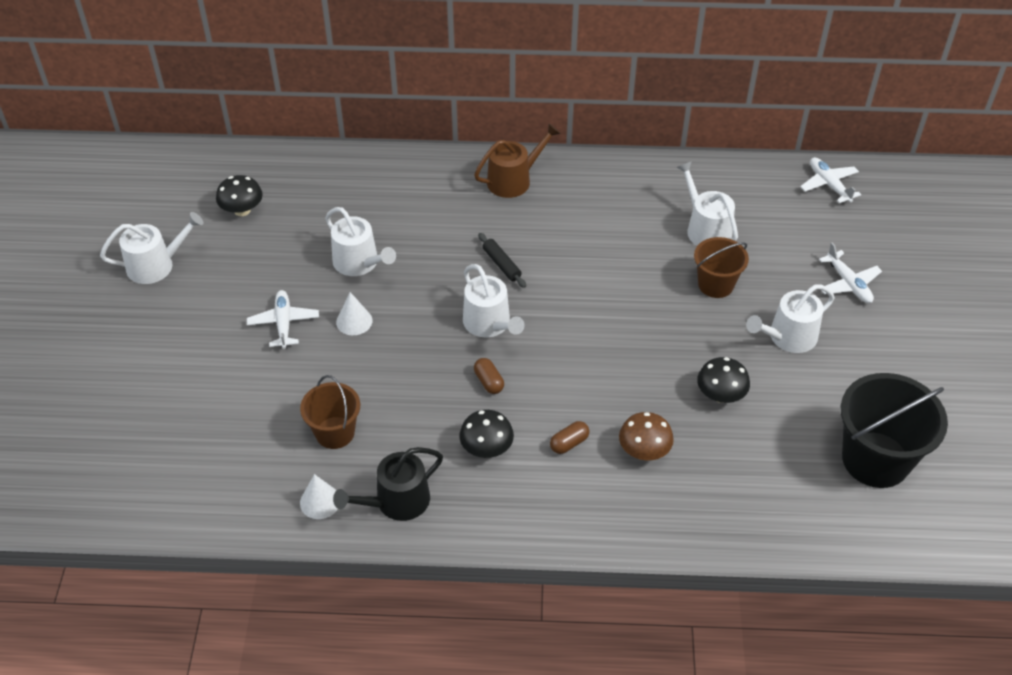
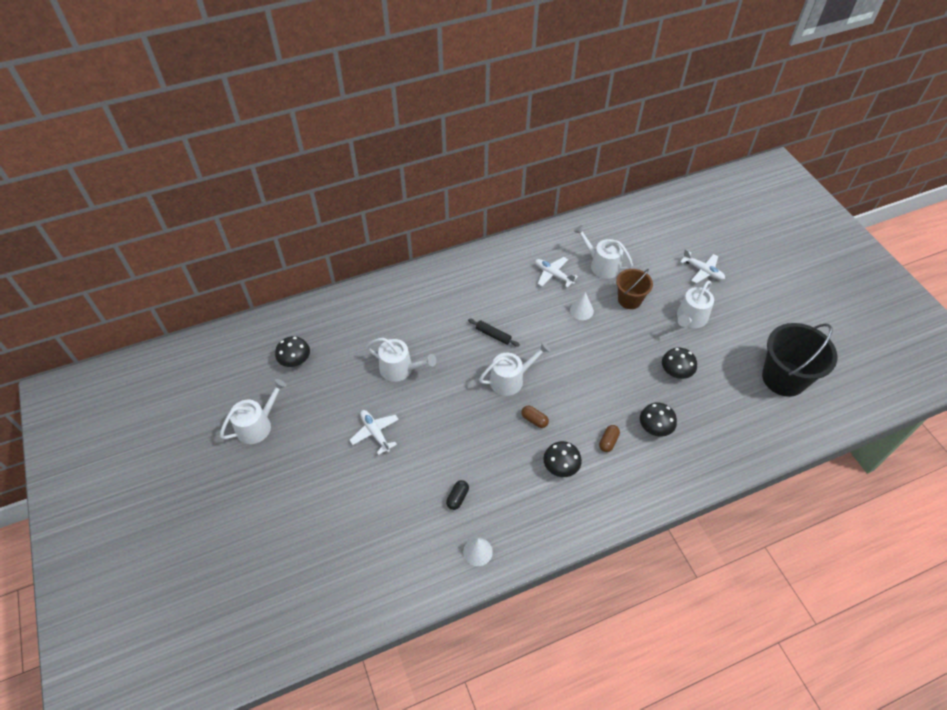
camera: 25 degrees left, 5 degrees up
(335, 432) = (457, 498): brown bucket -> black capsule
(354, 321) = (422, 412): white cone -> white cone (581, 310)
(396, 502) = (527, 529): black watering can -> none
(489, 324) = (510, 379): white watering can -> white watering can turned 60 degrees counterclockwise
(513, 180) = (465, 273): brown watering can -> none
(644, 451) = (655, 427): brown mushroom -> black mushroom
(828, 184) = (653, 210): white plane -> white plane (553, 275)

